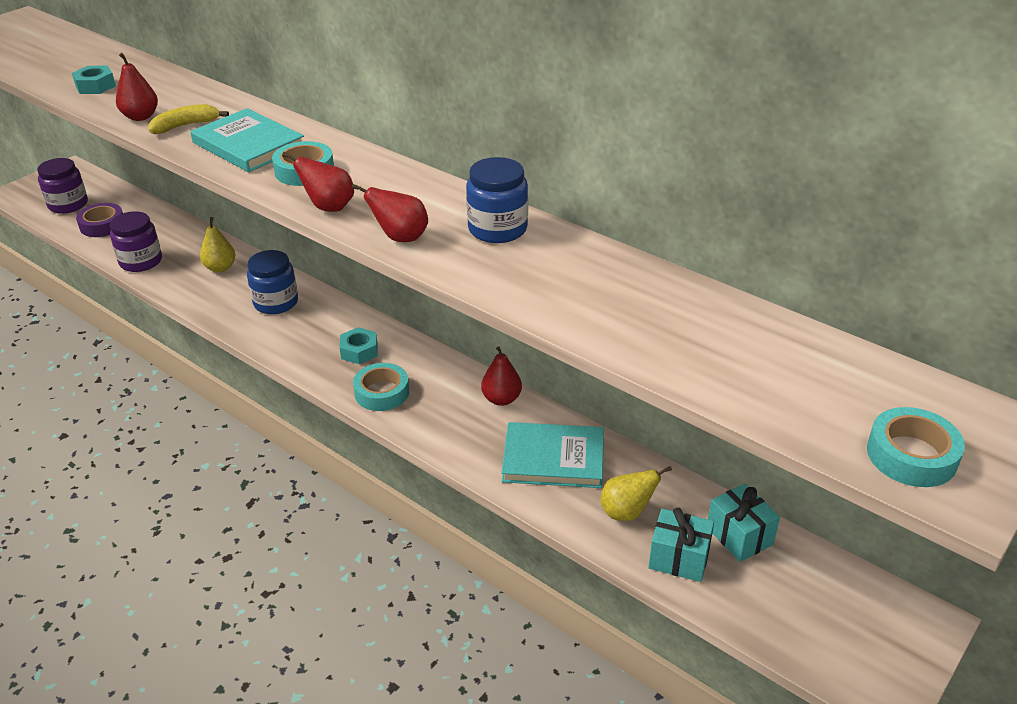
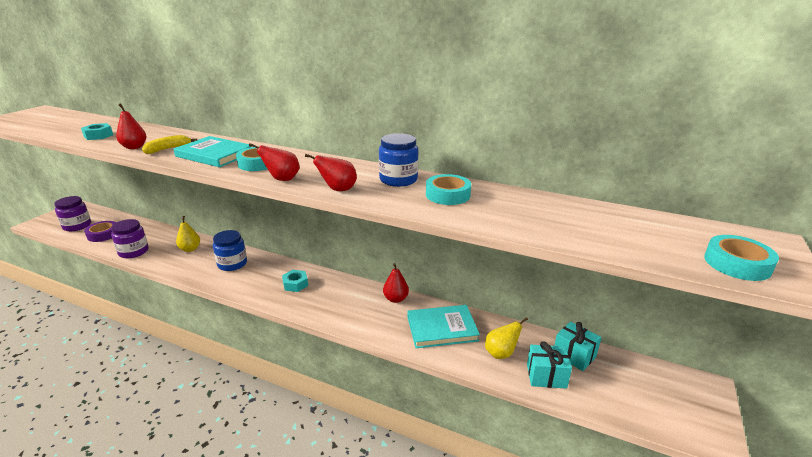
camera: 15 degrees left, 10 degrees down
(382, 392) = (318, 306): turquoise tape -> turquoise tape (448, 195)

